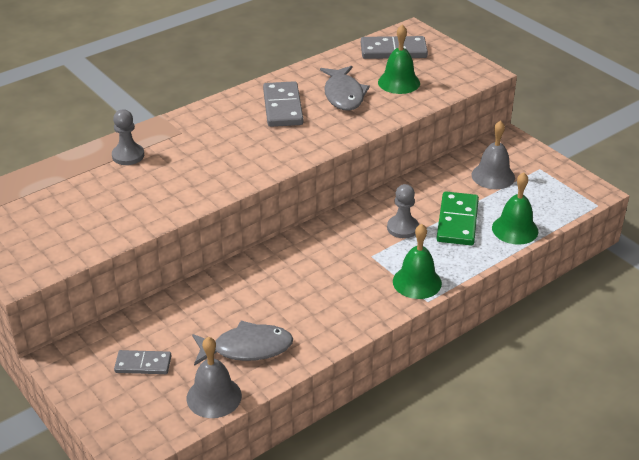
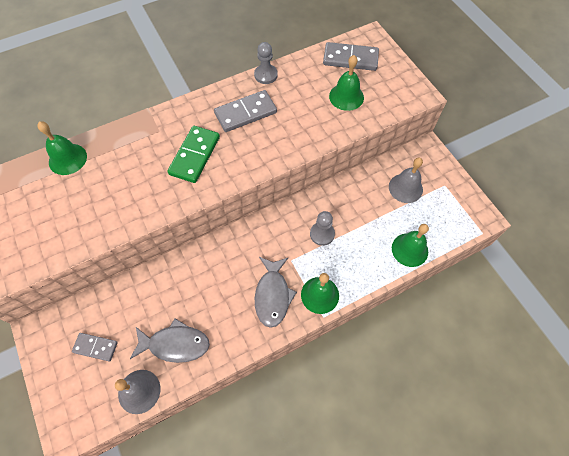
camera: 10 degrees right, 25 degrees up
(74, 167) = (67, 159): none -> green bell
(128, 155) = (111, 152): grey pawn -> grey pawn (266, 75)
(283, 107) = (246, 113): grey domino -> grey domino turned 60 degrees clockwise
(343, 95) = (298, 105): grey fish -> grey fish (272, 295)
(457, 221) = (366, 233): green domino -> green domino (195, 156)

